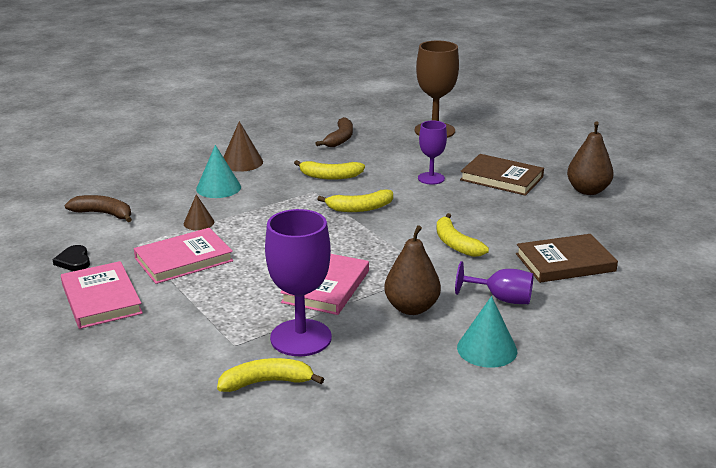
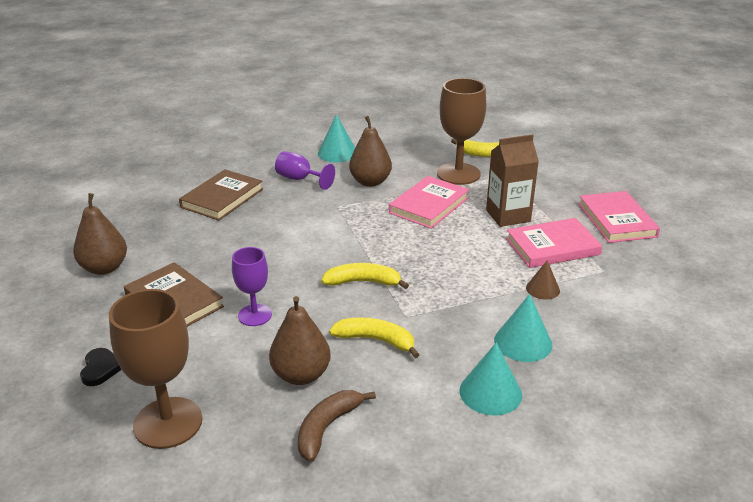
camera: 165 degrees left, 5 degrees up
(74, 261) = (660, 260): black heart -> black heart (101, 369)
(103, 214) = (657, 319): brown banana -> none
(231, 287) = (508, 216): none -> brown carton
(242, 162) = (490, 392): brown cone -> turquoise cone
(301, 338) = (458, 174): purple goblet -> brown goblet
(371, 155) = (301, 375): none -> brown pear
(456, 244) = (296, 227): yellow banana -> none
(565, 262) = (222, 198): brown book -> brown book turned 60 degrees counterclockwise

